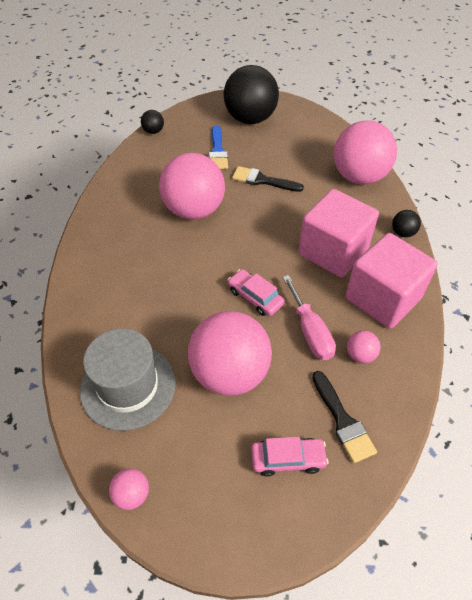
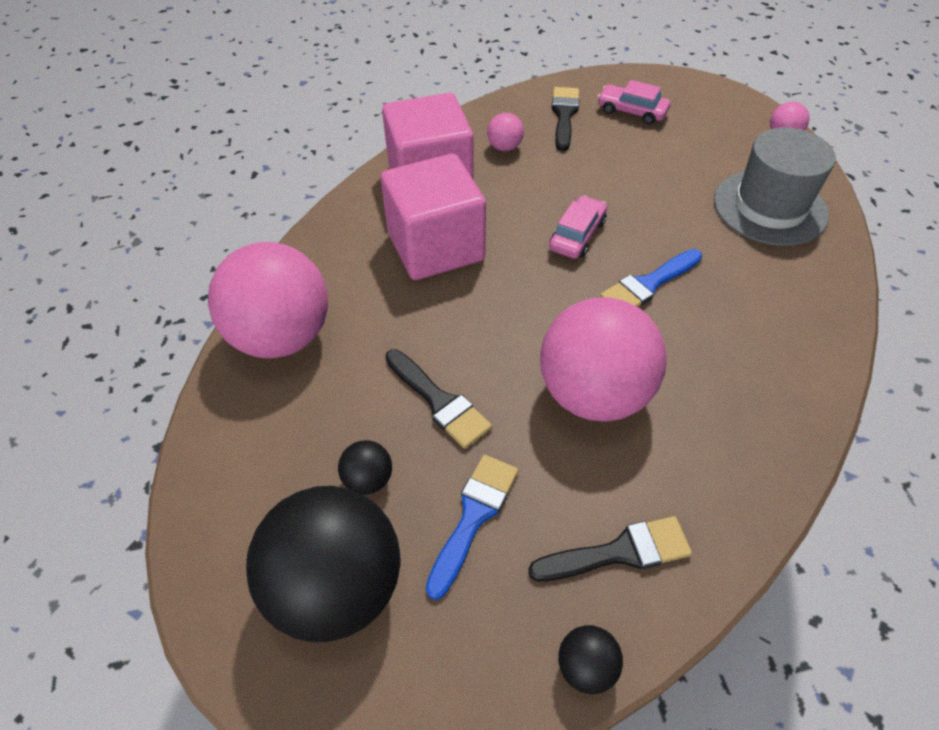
camera: 150 degrees left, 0 degrees up
(155, 161) = (619, 552): none -> black brush
(193, 280) = (648, 284): none -> blue brush
(230, 373) = (651, 180): pink ball -> none
(255, 297) = (577, 235): pink car -> pink car turned 135 degrees counterclockwise
(310, 331) = (538, 182): pink screwdriver -> none
(402, 233) = (324, 233): black ball -> black ball (368, 479)

